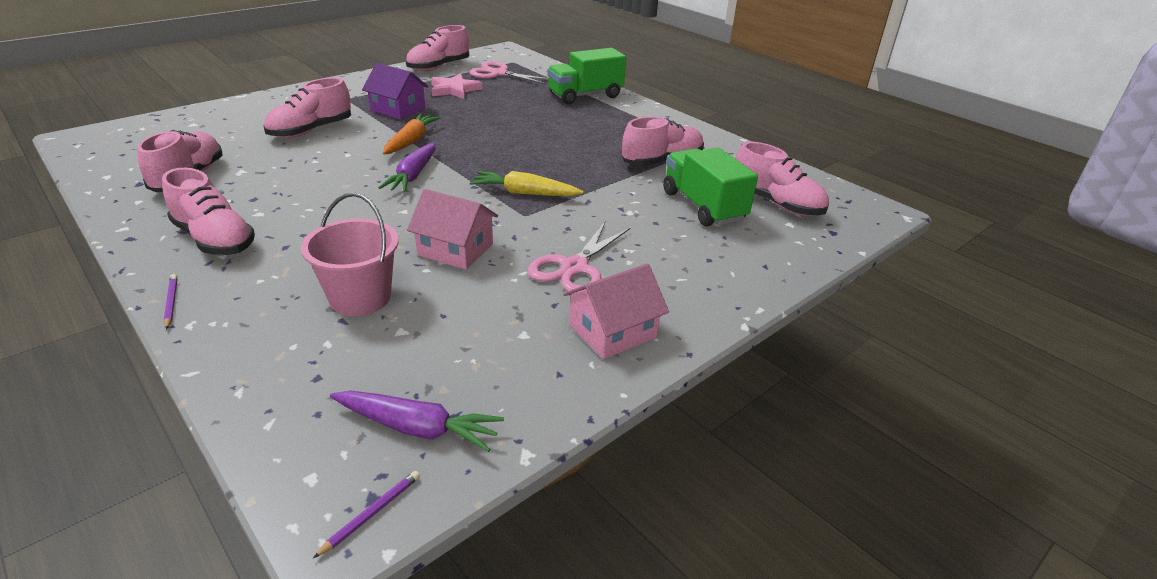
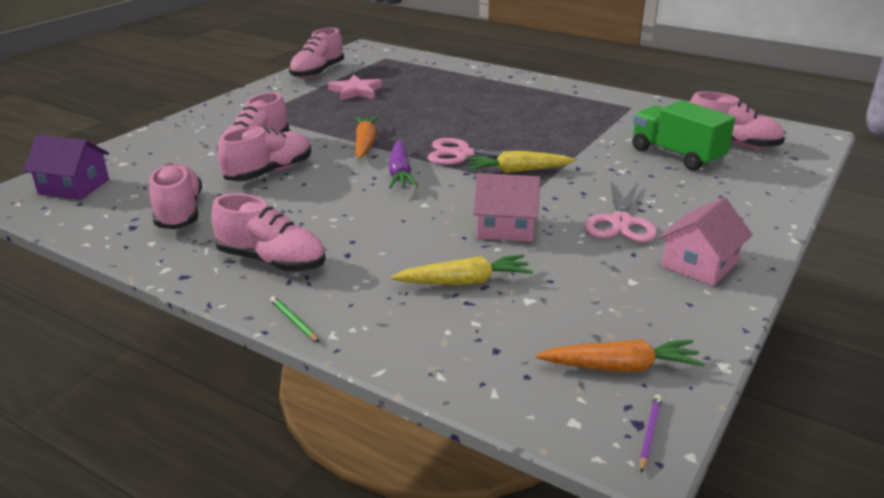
camera: 15 degrees left, 5 degrees down
(171, 302) = (293, 321): purple pencil -> green pencil
(360, 298) = (464, 282): pink bucket -> yellow carrot
(398, 109) = (320, 117): purple house -> purple house (74, 187)
(417, 428) = (620, 367): purple carrot -> orange carrot
(499, 74) = (383, 70): pink scissors -> pink scissors (463, 154)
(585, 95) = (484, 79): green truck -> none
(662, 162) = (608, 125): pink shoe -> pink shoe (269, 172)

